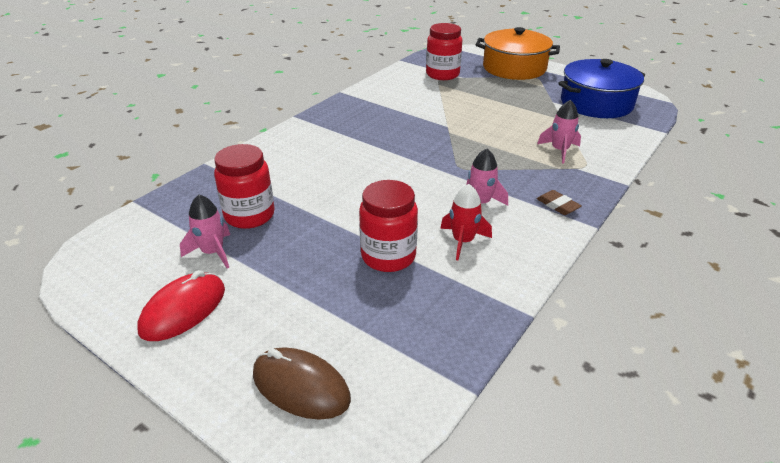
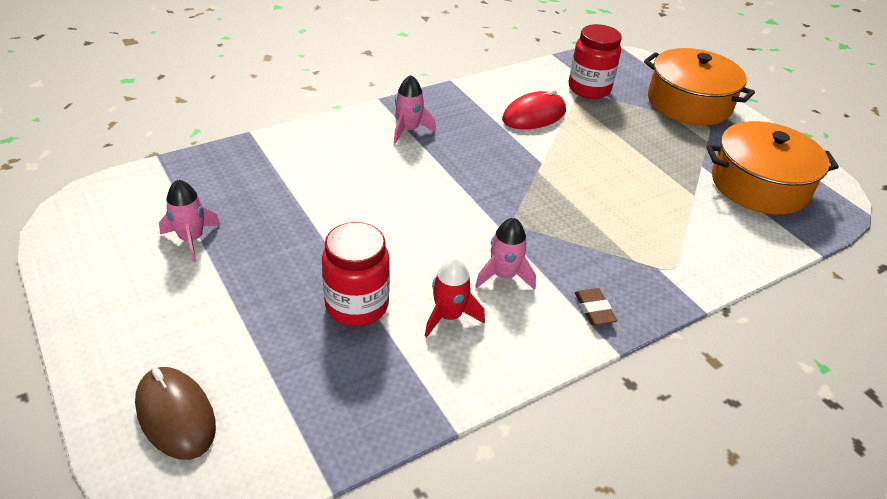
camera: 20 degrees right, 5 degrees up
(183, 310) = (126, 293): red mouse -> red mouse (534, 115)
(249, 215) = (252, 209): red jar -> none
(559, 151) = (655, 238): pink rocket -> pink rocket (408, 130)
(596, 103) = (759, 185): blue pot -> orange pot

